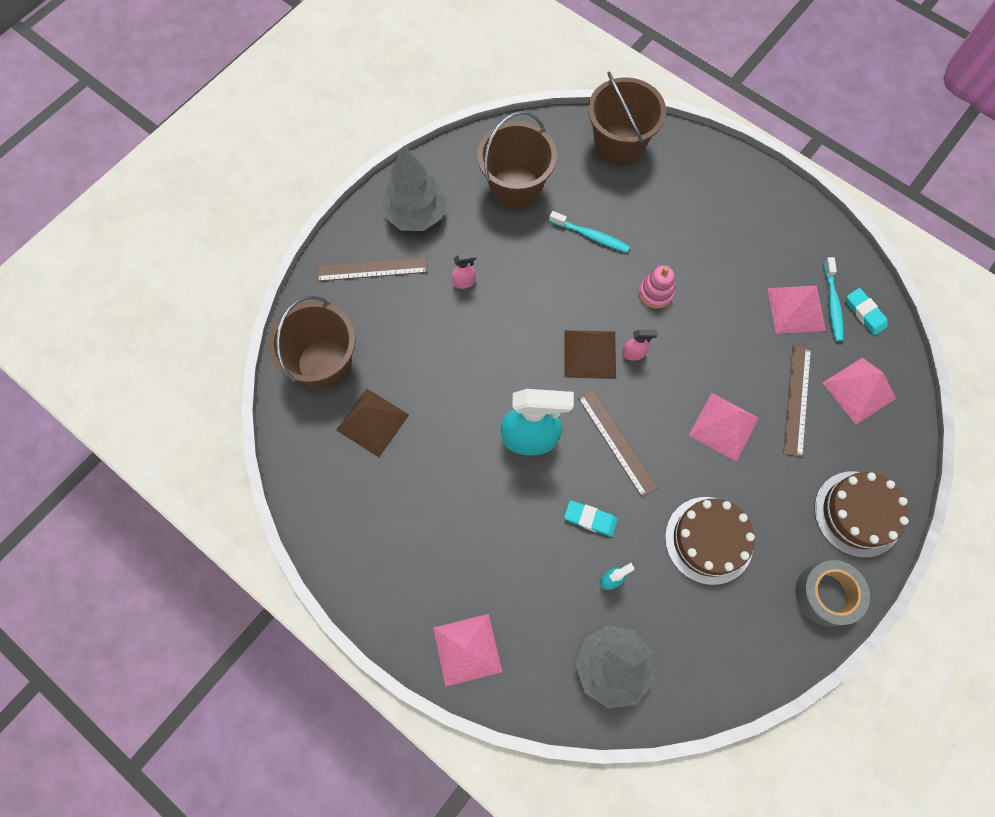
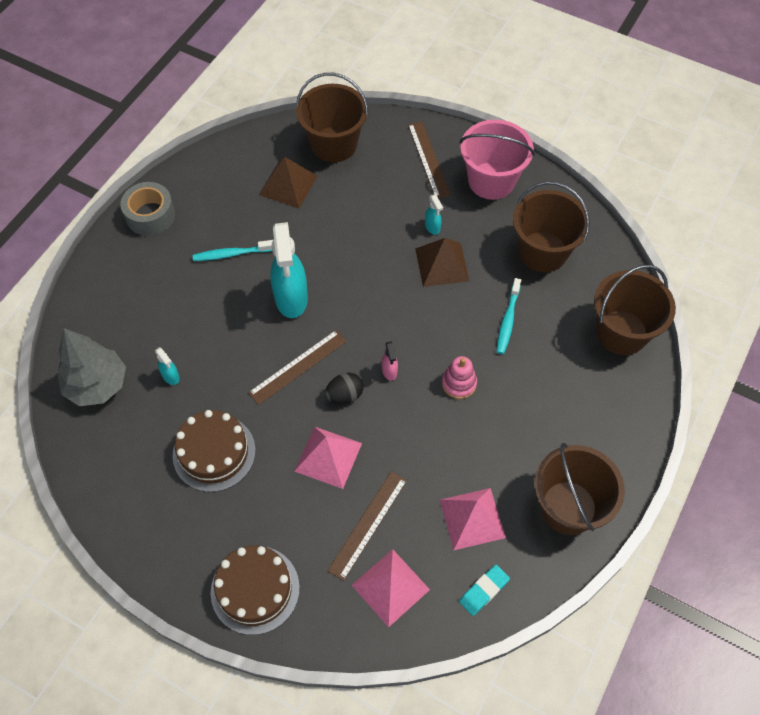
camera: 80 degrees right, 10 degrees down
(416, 215) = (491, 181): grey tree -> pink bucket
(464, 282) = (432, 227): pink spray bottle -> turquoise spray bottle
(467, 649) = (106, 280): pink pyramid -> none
(590, 354) = (381, 335): brown pyramid -> brown pyramid (442, 264)
(590, 519) = (223, 354): turquoise eraser -> none
(656, 400) = (345, 395): none -> black egg
(790, 229) = (568, 507): none -> brown bucket
(797, 400) = (368, 524): brown ruler -> brown ruler turned 60 degrees counterclockwise
(826, 594) = (171, 561): grey tape -> grey tape (150, 215)
(832, 304) = (487, 555): turquoise toothbrush -> turquoise toothbrush (231, 254)

